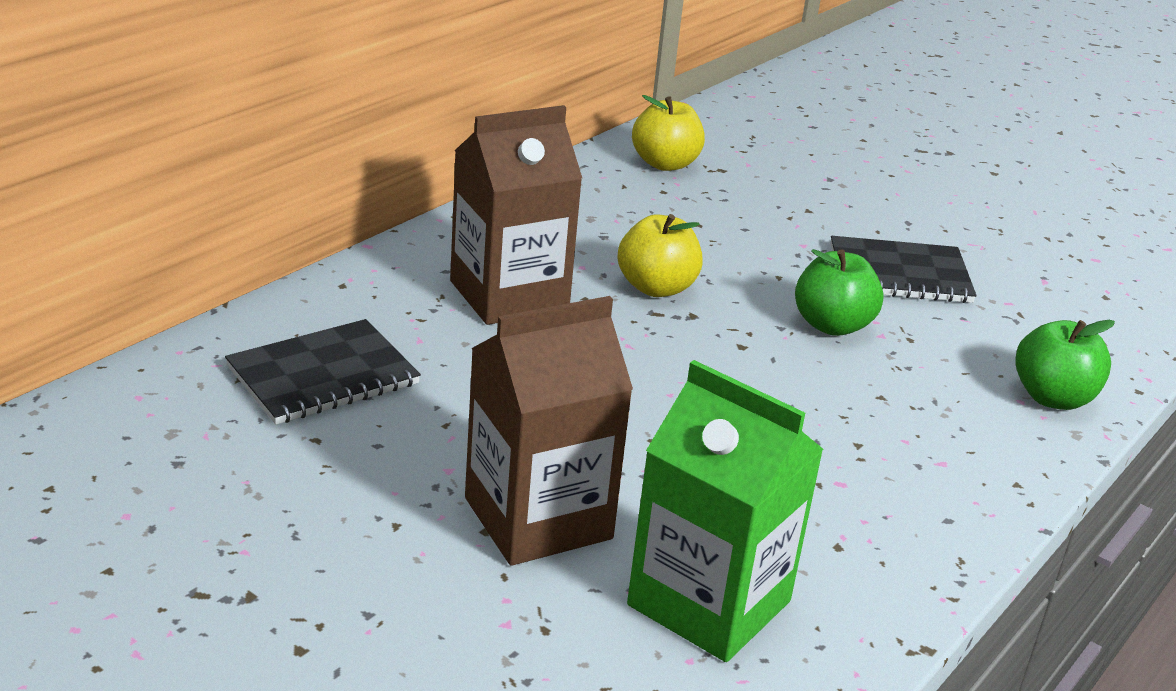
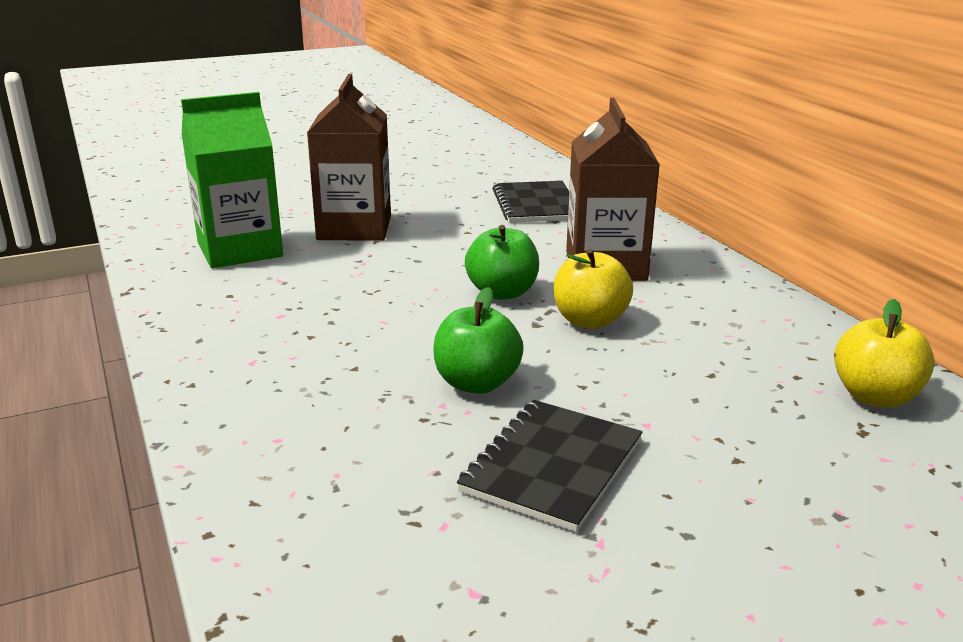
camera: 120 degrees right, 5 degrees down
(1052, 398) = (260, 461): green apple -> green apple (502, 293)

